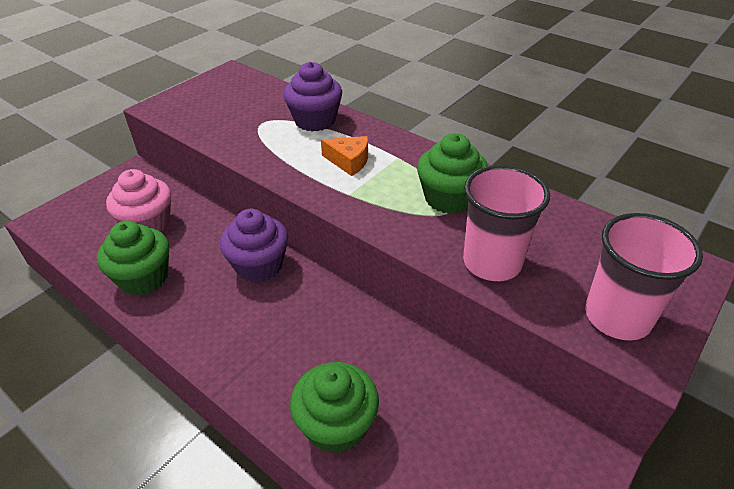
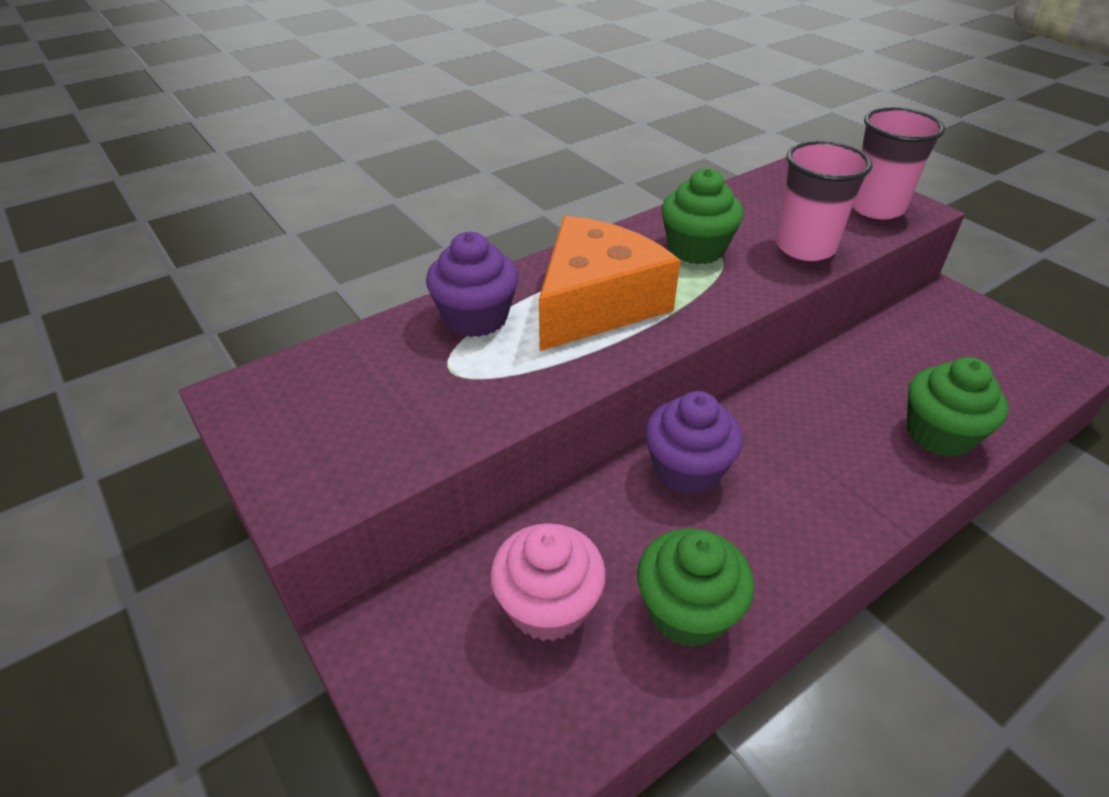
camera: 75 degrees left, 0 degrees up
(349, 161) = (596, 303): orange cheese -> orange cheese, size x2.24

